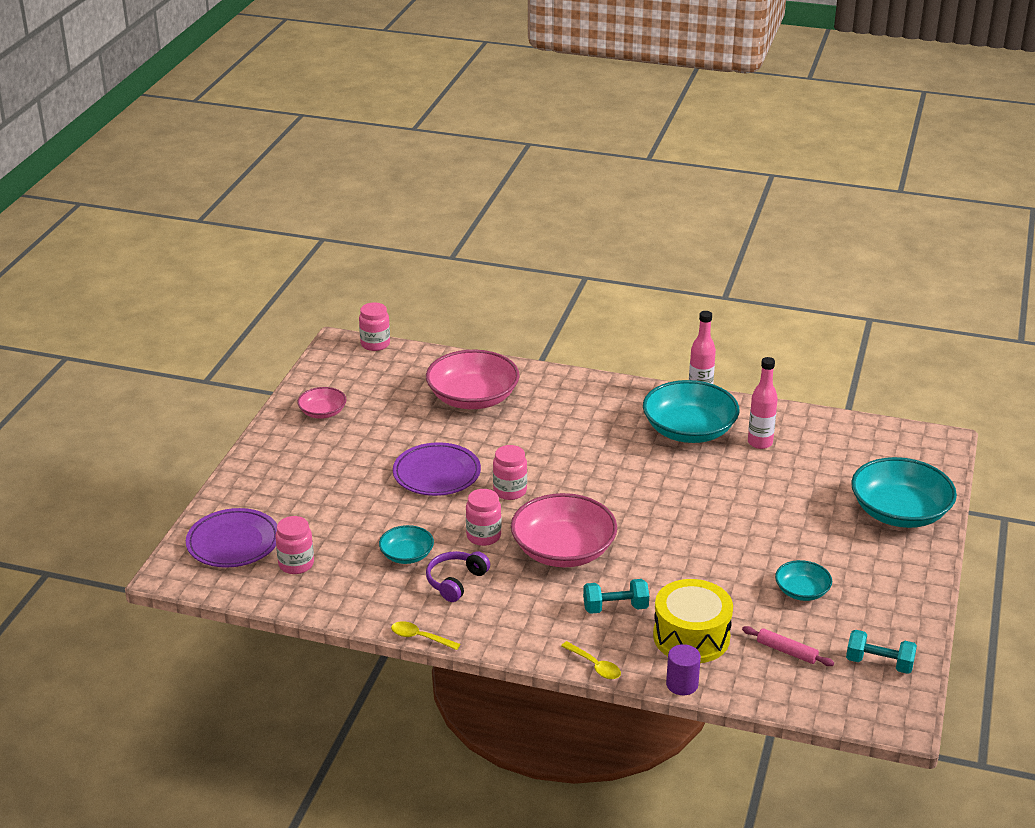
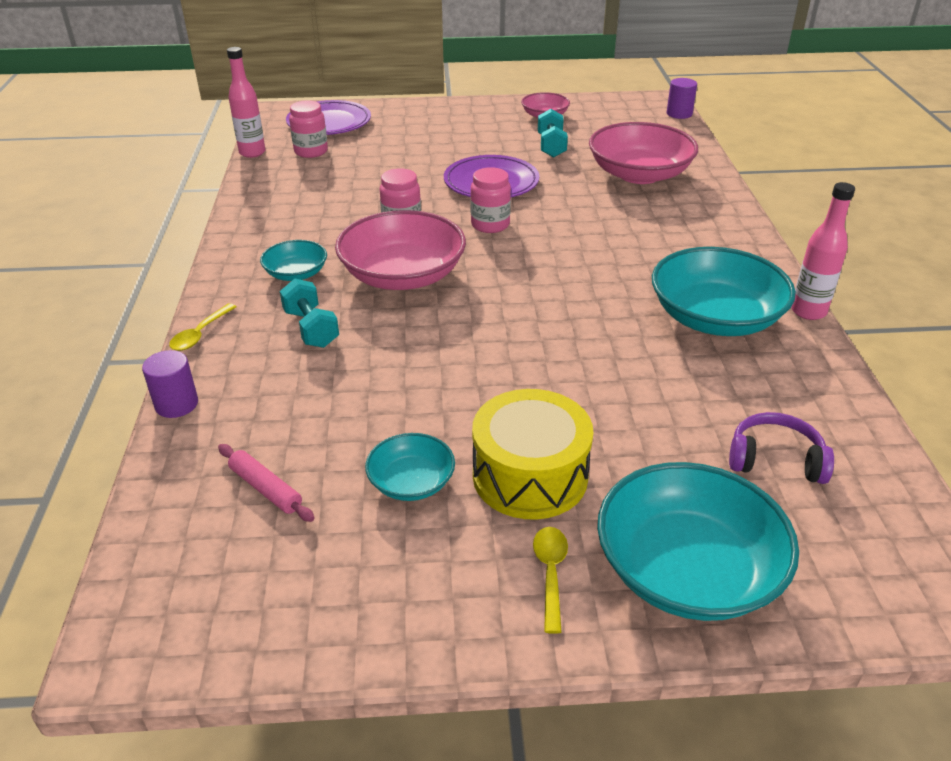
camera: 70 degrees right, 5 degrees up
(375, 344) = (679, 114): pink jar -> purple cylinder
(406, 555) = (349, 194): turquoise bowl -> turquoise bowl (296, 273)
(420, 637) = (223, 226): yellow spoon -> yellow spoon (550, 573)
(455, 581) = (318, 226): purple headphones -> purple headphones (775, 459)
(691, 637) = (273, 395): yellow drum -> yellow drum (530, 475)
(760, 443) = (745, 382): pink bottle -> pink bottle (252, 153)
(787, 651) = (266, 488): pink rolling pin -> pink rolling pin turned 60 degrees counterclockwise
(879, 663) = (261, 601): turquoise dumbbell -> turquoise dumbbell (551, 146)

